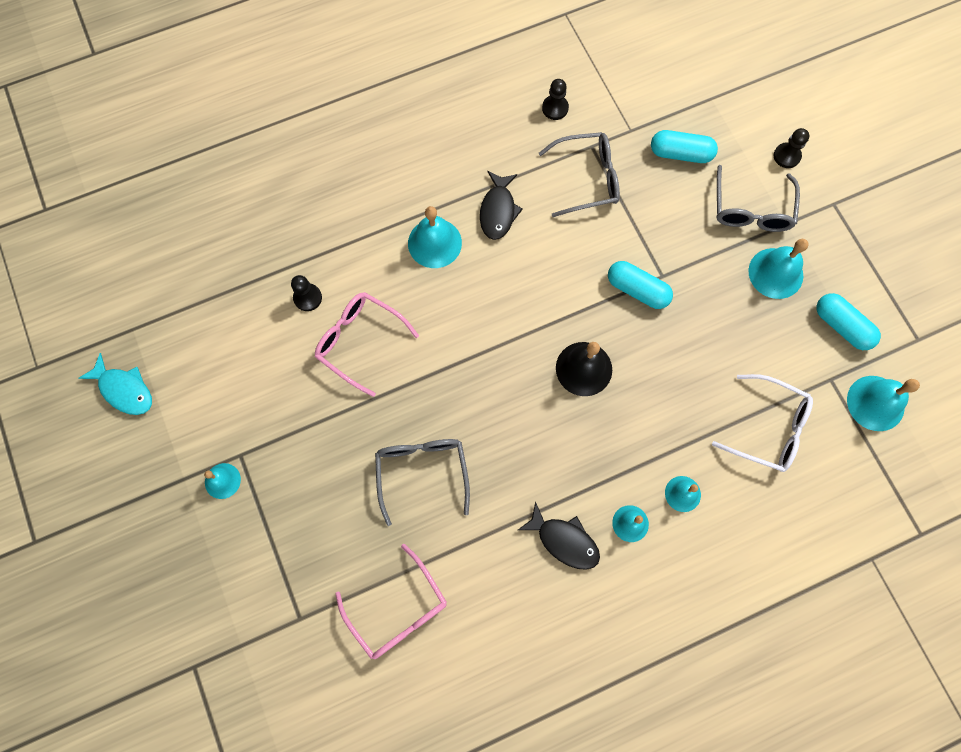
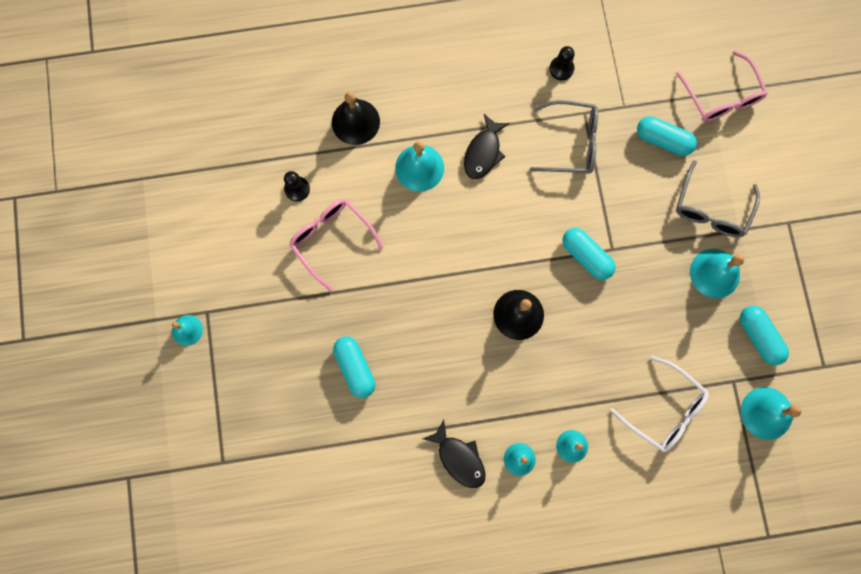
camera: 15 degrees right, 5 degrees up
(124, 390) = (124, 230): turquoise fish -> none
(353, 212) = (355, 122): none -> black bell
(398, 610) = (305, 477): pink glasses -> pink glasses (721, 96)
(422, 472) = (355, 368): grey glasses -> turquoise capsule
(786, 156) = (759, 167): black pawn -> none

